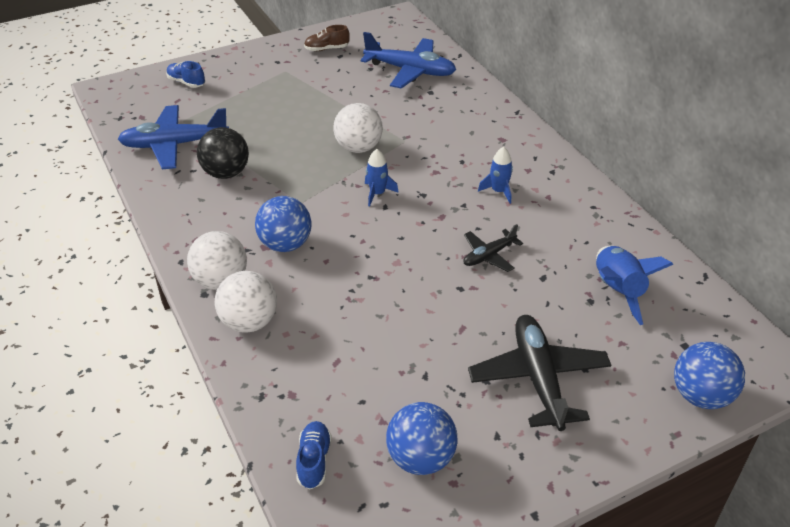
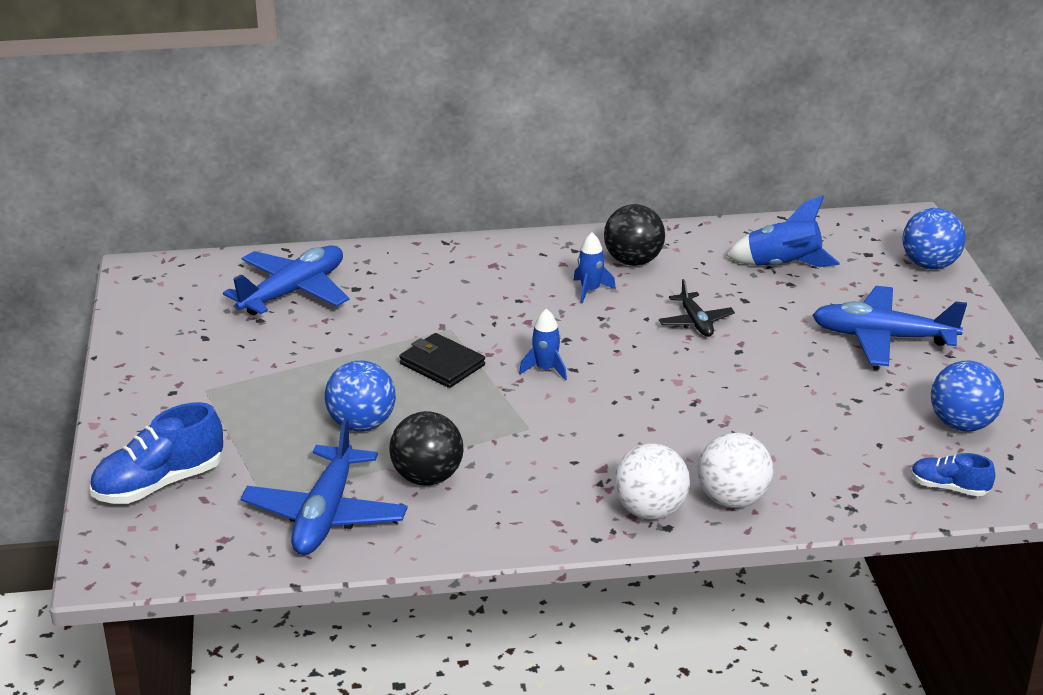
camera: 70 degrees left, 10 degrees down
(186, 82) = (159, 484): blue shoe -> blue shoe, size x1.75
(285, 244) = (606, 452): blue ball -> blue ball (362, 424)
(326, 49) = (176, 344): brown shoe -> none
(358, 148) = (442, 364): white ball -> black wallet
(538, 378) = (882, 338): black plane -> blue plane
(558, 204) = (633, 261): none -> black ball

